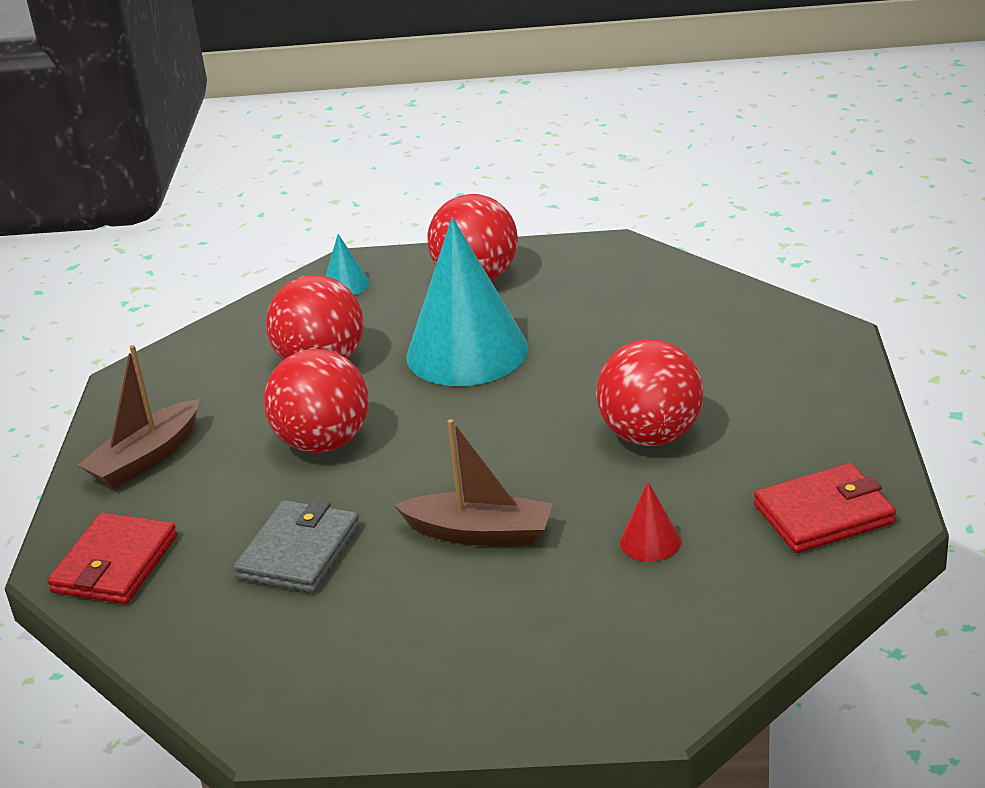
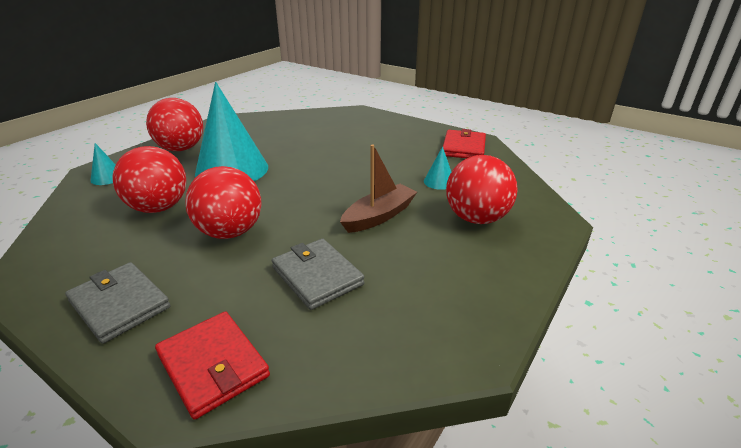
camera: 60 degrees left, 0 degrees up
(146, 458) = (119, 304): brown boat -> grey wallet
(650, 541) = (439, 181): red cone -> turquoise cone
(651, 436) = (367, 157): red ball -> red ball (476, 218)

